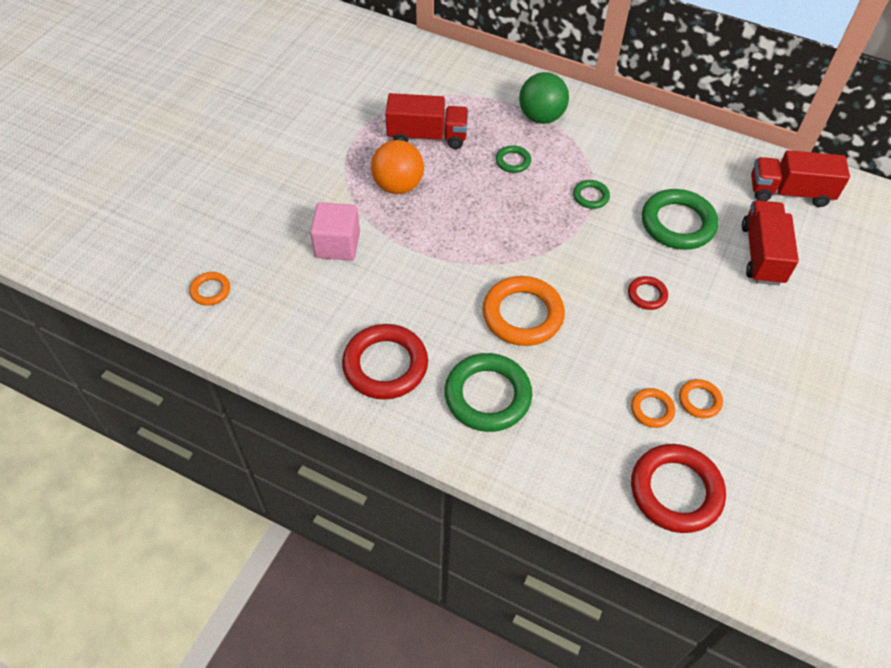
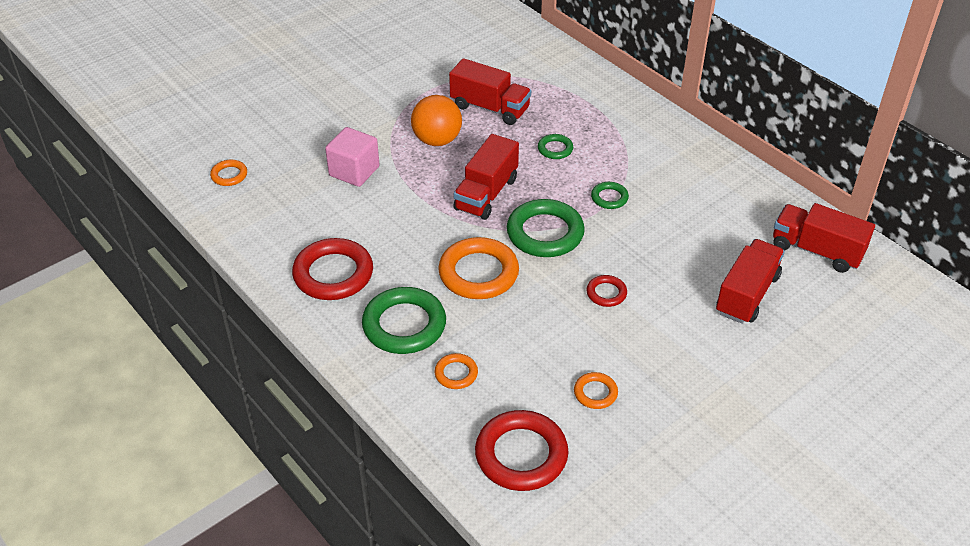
camera: 25 degrees right, 10 degrees down
(479, 228) = (486, 194): none -> red truck
(541, 117) = (608, 120): green ball -> none
(652, 409) = (545, 385): orange ring -> orange ring (456, 373)
(677, 223) = (679, 244): green ring -> green ring (545, 233)

